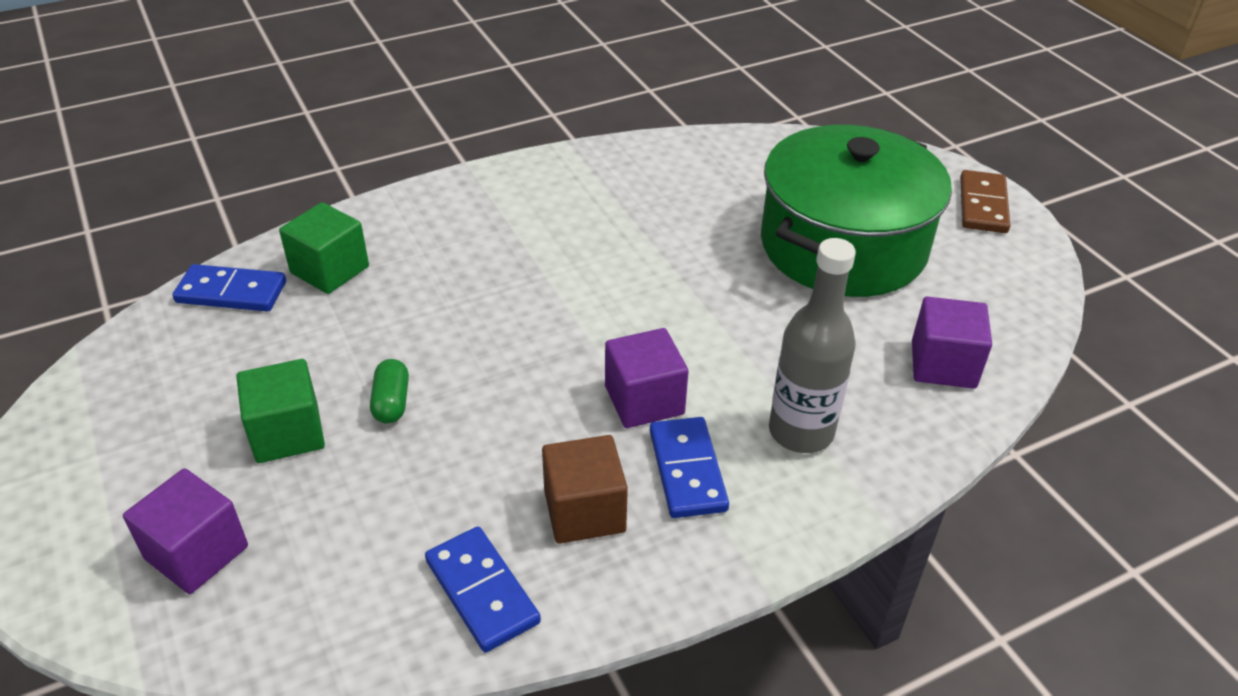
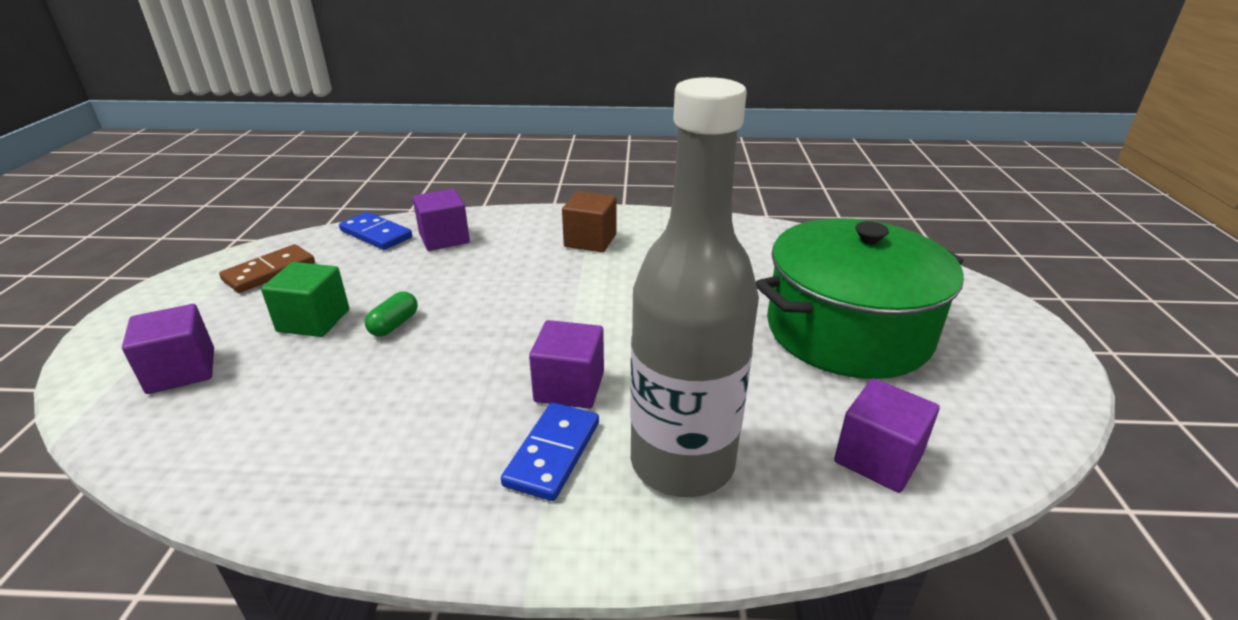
camera: 30 degrees right, 10 degrees down
(330, 270) = (444, 238): green cube -> purple cube
(482, 591) = (308, 477): blue domino -> none
(584, 511) = (442, 450): brown cube -> brown cube (590, 240)
(801, 432) = (682, 462): grey bottle -> grey bottle, size x1.53
(982, 205) = (1022, 339): brown domino -> brown domino (269, 272)

